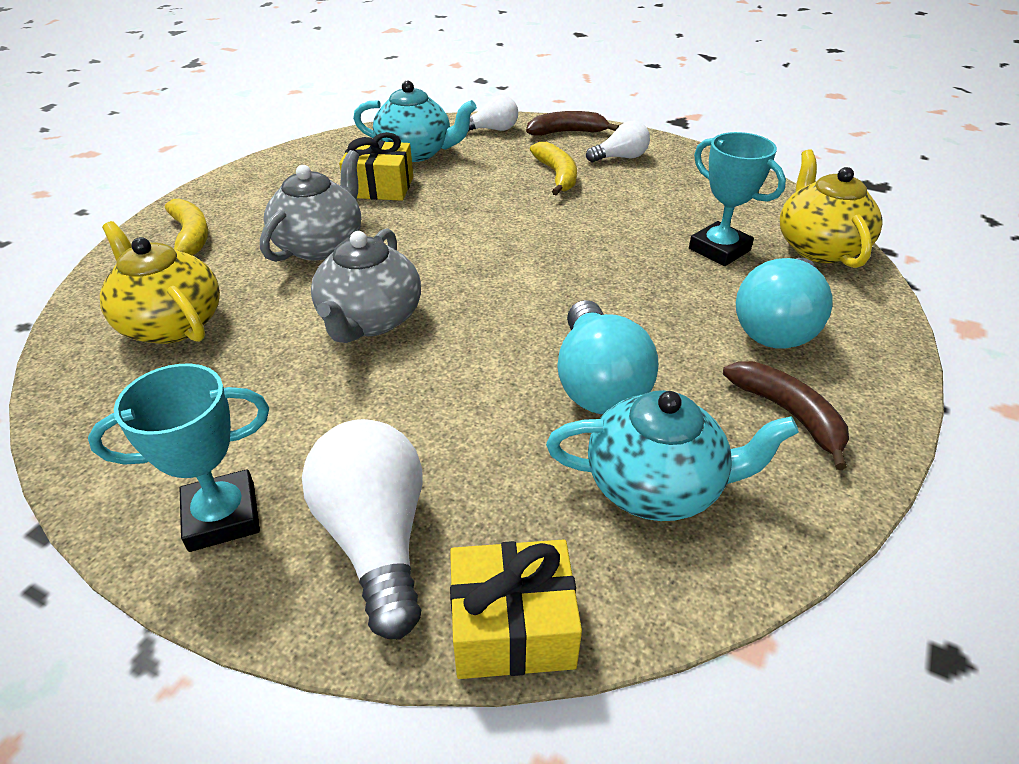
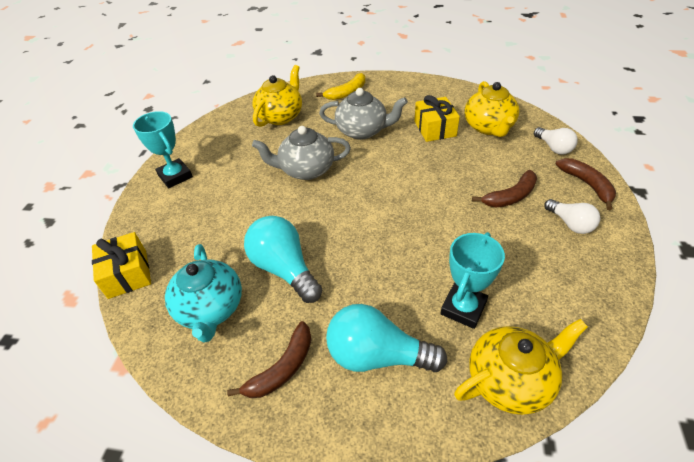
camera: 75 degrees right, 5 degrees up
(376, 538) = (168, 220): white light bulb -> none
(416, 153) = (489, 127): turquoise teapot -> yellow teapot
(557, 175) = (510, 196): yellow banana -> brown banana
(598, 383) = (284, 269): turquoise light bulb -> turquoise light bulb turned 75 degrees clockwise

